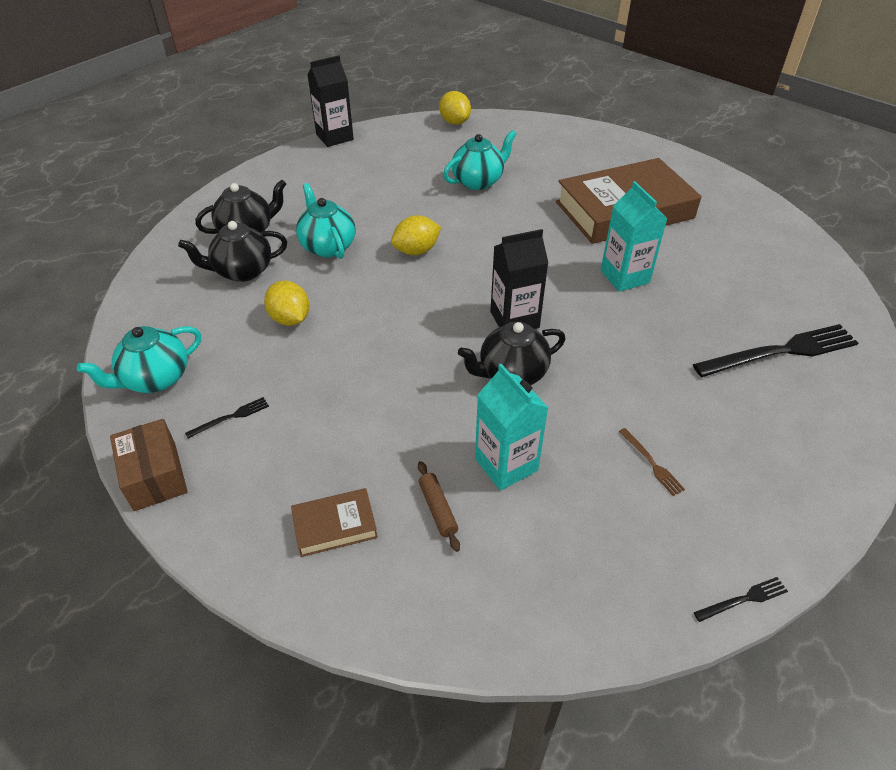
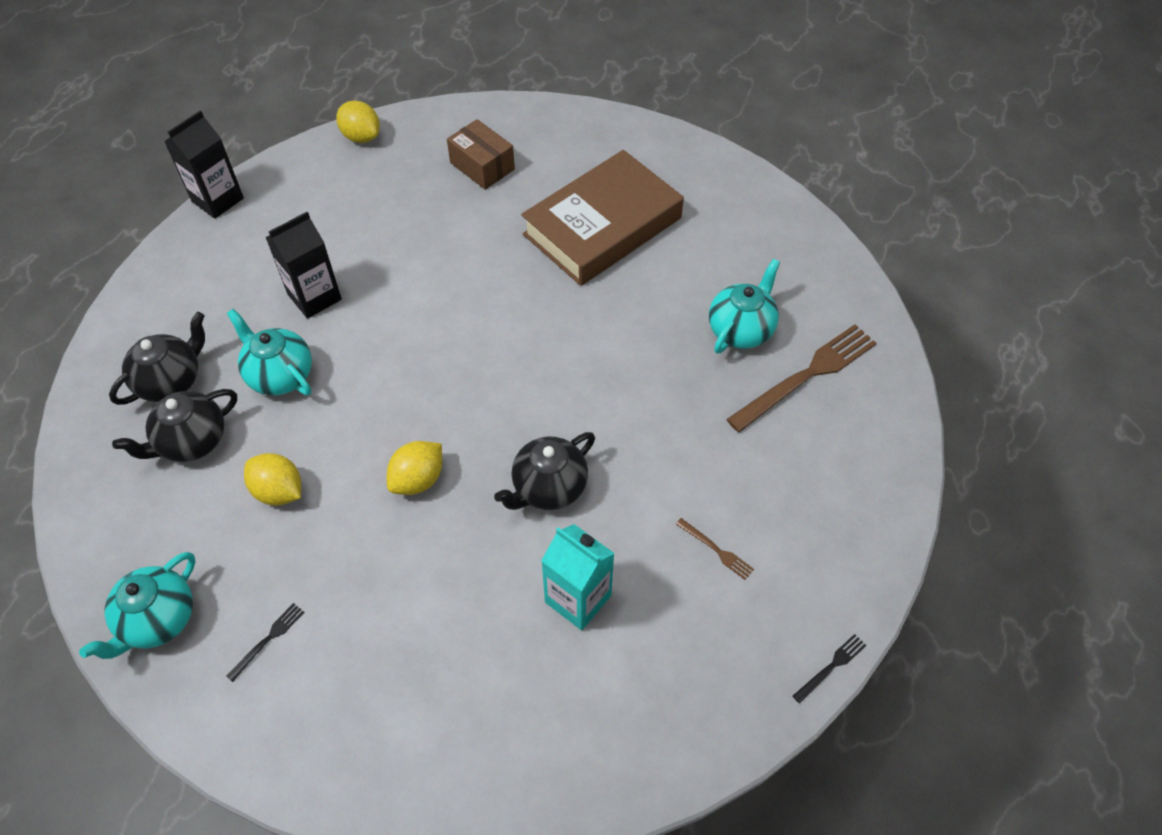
camera: 20 degrees left, 10 degrees up
(155, 476) = (217, 738): brown box -> brown box (482, 166)
(335, 526) = (433, 727): brown book -> none
(416, 251) = (387, 351): yellow lemon -> yellow lemon (418, 479)
(438, 509) = (528, 672): brown rolling pin -> none
(478, 181) = (423, 226): turquoise teapot -> turquoise teapot (741, 329)
(514, 319) = (529, 416): black carton -> black carton (314, 297)
(624, 276) = (628, 322): turquoise carton -> none
(780, 352) = (806, 376): black fork -> brown fork

